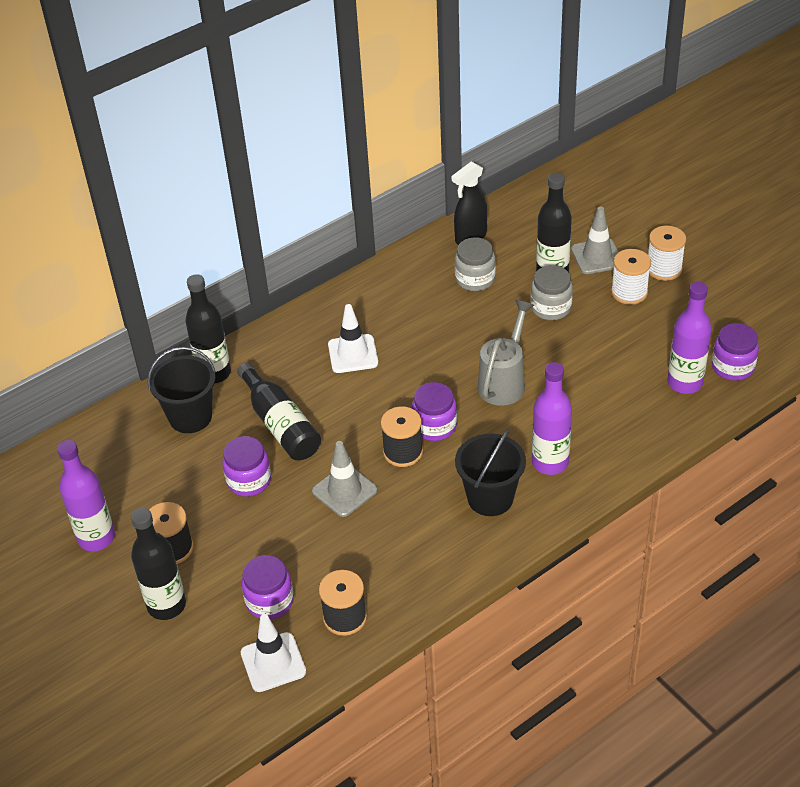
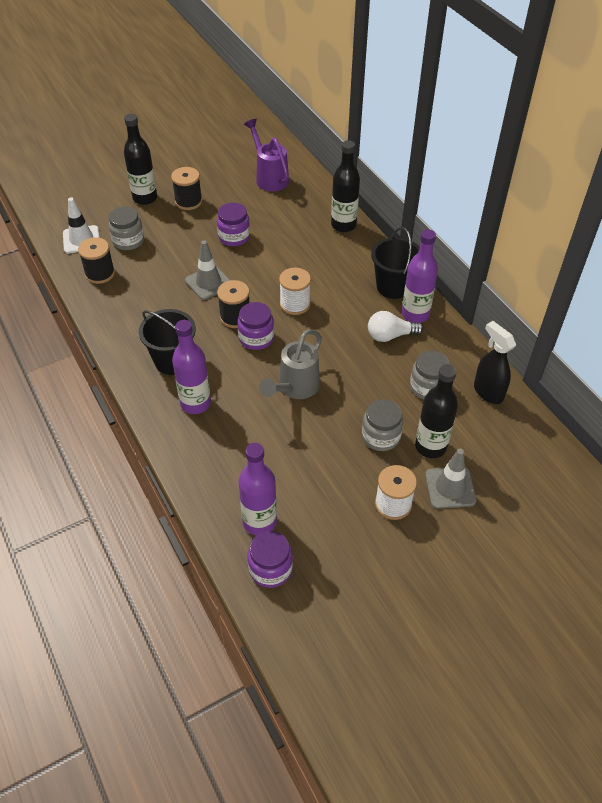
camera: 95 degrees right, 5 degrees up
(96, 538) = (209, 171): purple bottle -> purple bottle (415, 314)
(110, 464) = (269, 177): none -> purple watering can
(190, 417) = (302, 212): black bucket -> black bucket (393, 287)
(269, 601) = (128, 241): purple jar -> grey jar
(280, 424) = (282, 255): black bottle -> none
(353, 354) = (348, 299): white traffic cone -> none
(406, 313) = (390, 335): none -> white light bulb
(504, 381) = (294, 388): grey watering can -> grey watering can turned 90 degrees clockwise
(664, 269) = (425, 543): white spool -> white spool (295, 304)

